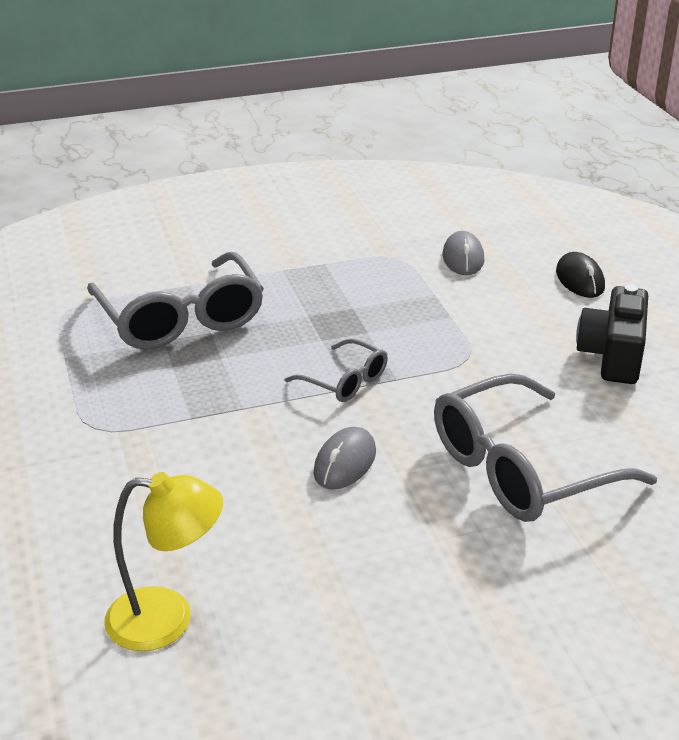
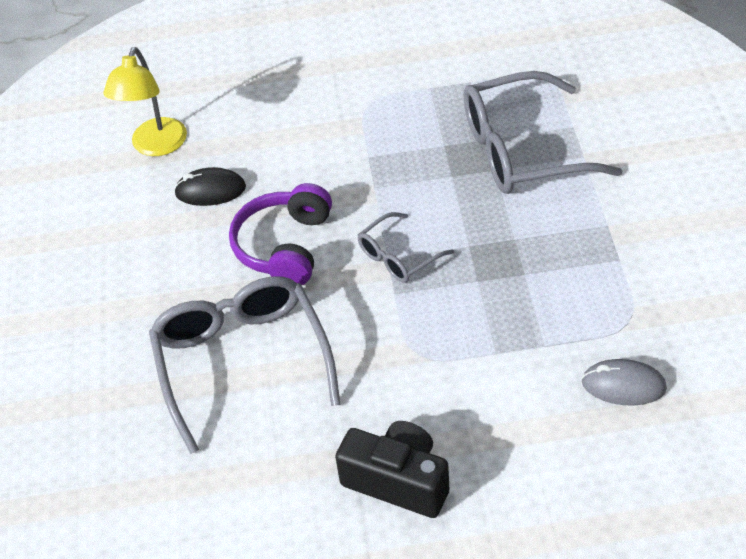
camera: 105 degrees right, 15 degrees up
(345, 463) = (284, 246): grey mouse -> purple headphones
(580, 280) = (562, 493): black mouse -> black mouse (210, 190)

